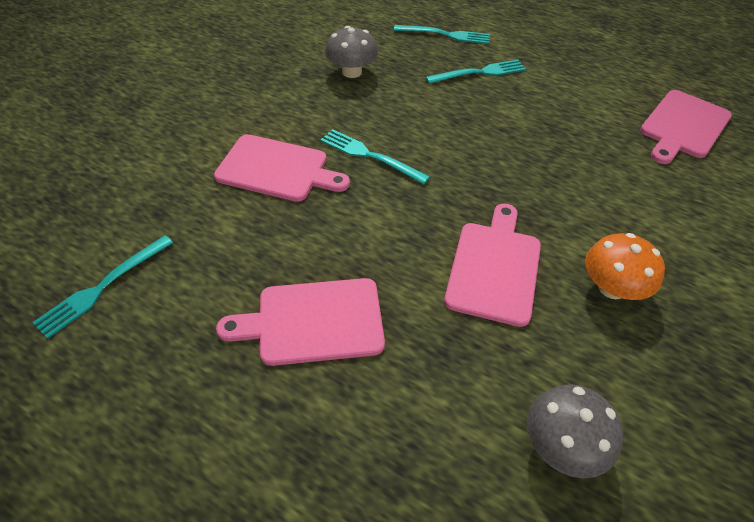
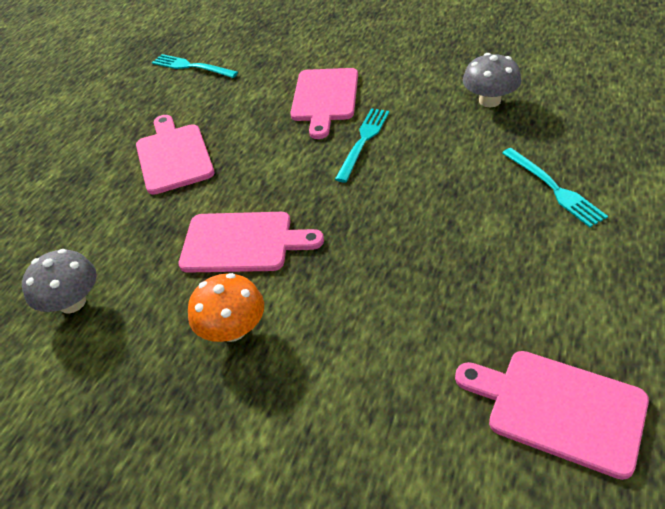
camera: 85 degrees right, 5 degrees down
(446, 35) = (619, 148): turquoise fork -> none

